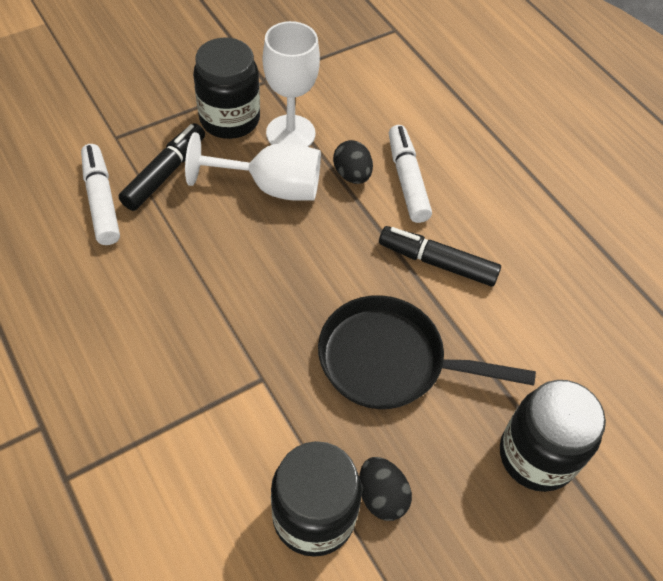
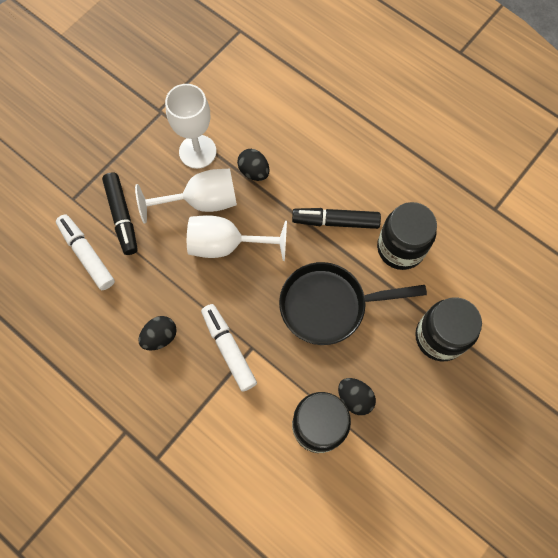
camera: 15 degrees left, 15 degrees up
(146, 323) = (160, 337): none -> black egg
(165, 173) = (122, 217): black marker -> black marker turned 150 degrees clockwise
(229, 119) = (149, 154): black jar -> black jar (400, 248)
(281, 244) = (226, 244): none -> white goblet
(407, 180) = (293, 162): white marker -> white marker (229, 349)

